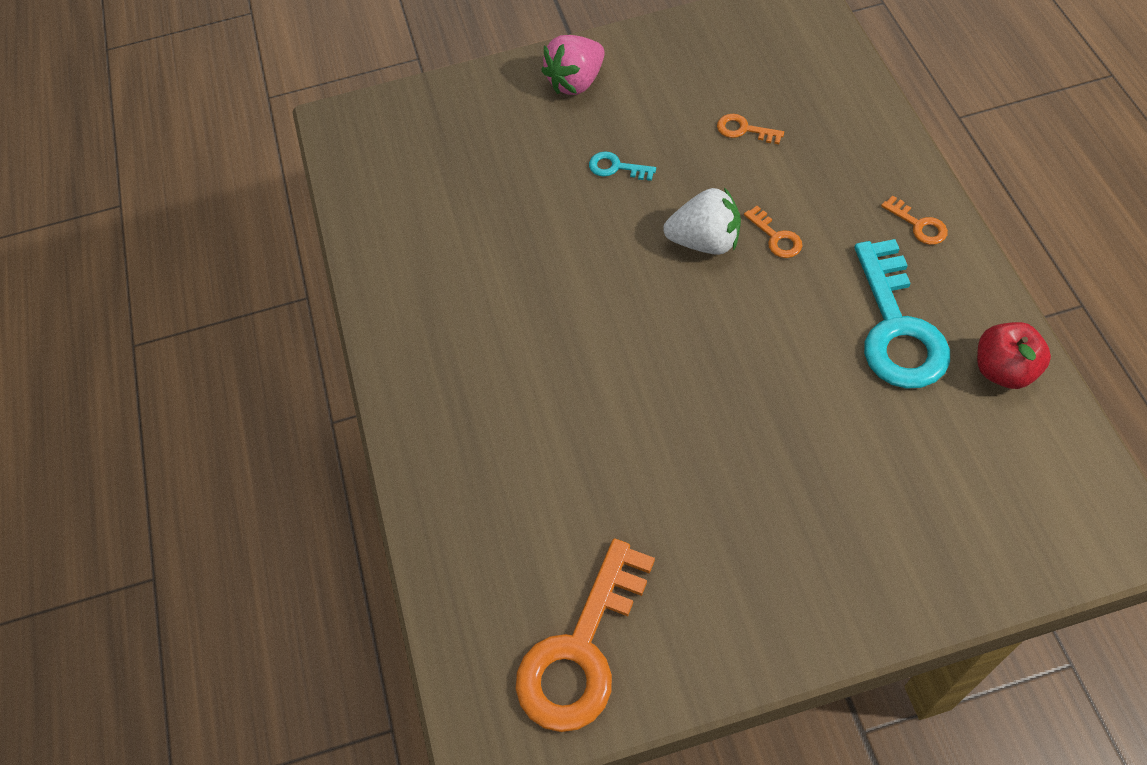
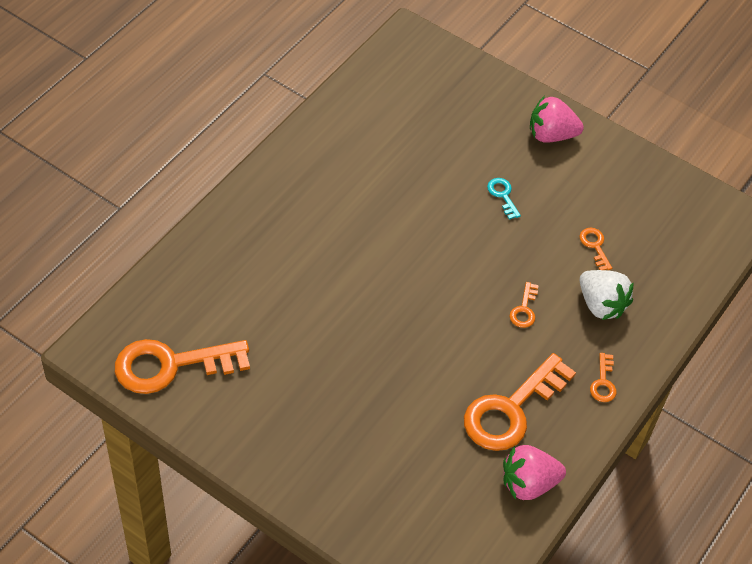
camera: 40 degrees right, 5 degrees down
(705, 241) = (487, 274): white strawberry -> white strawberry (601, 305)
(896, 327) = (511, 409): turquoise key -> orange key
(1003, 370) = (528, 483): red apple -> pink strawberry

